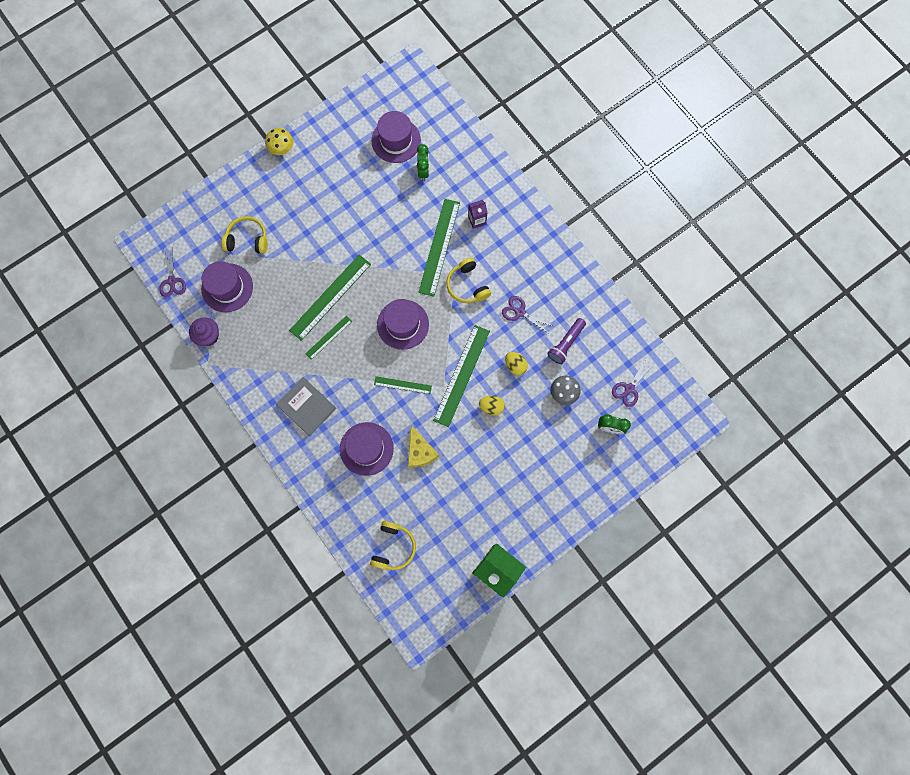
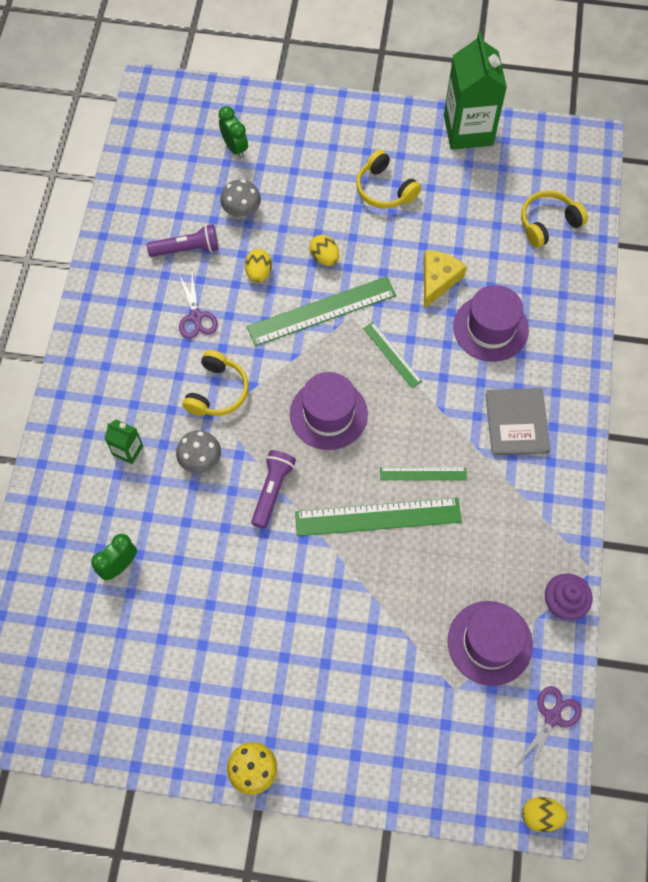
camera: 135 degrees left, 10 degrees down
(145, 237) = (540, 815): none -> yellow egg
(247, 239) = (411, 682): yellow headphones -> yellow headphones (384, 189)
(391, 264) = (272, 491): none -> purple flashlight
(396, 140) = (107, 637): purple hat -> none
(439, 247) = (200, 460): green ruler -> grey mushroom
(477, 220) = (128, 450): purple carton -> green carton
(629, 388) = (177, 162): purple scissors -> none

